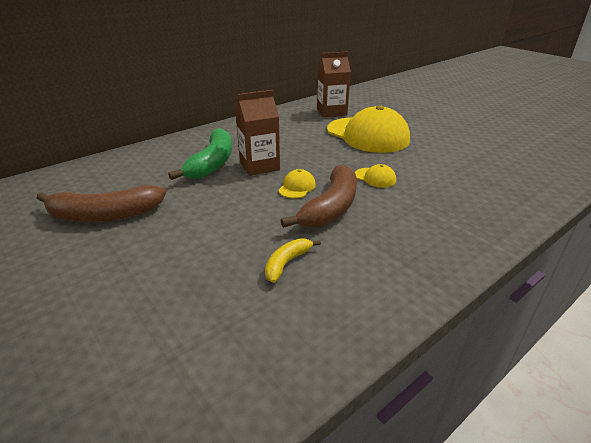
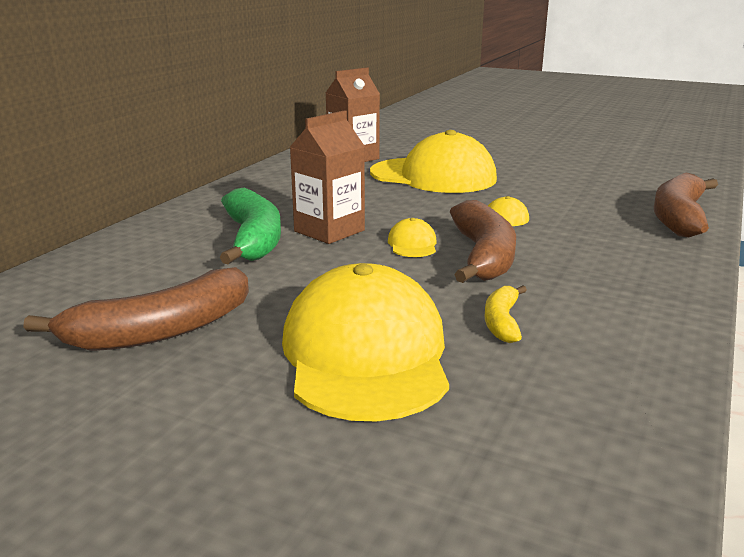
camera: 25 degrees left, 10 degrees down
(184, 262) = (365, 354): none -> yellow cap
(513, 207) = (679, 217): none -> brown banana

